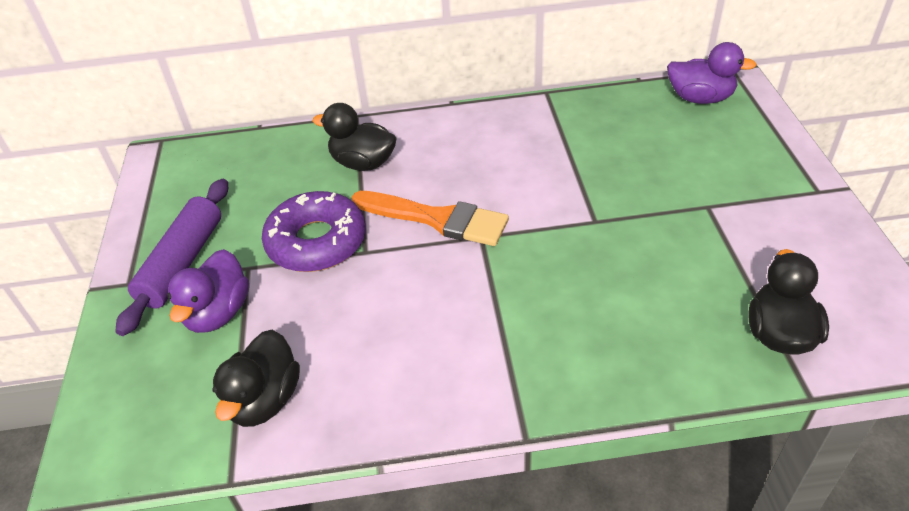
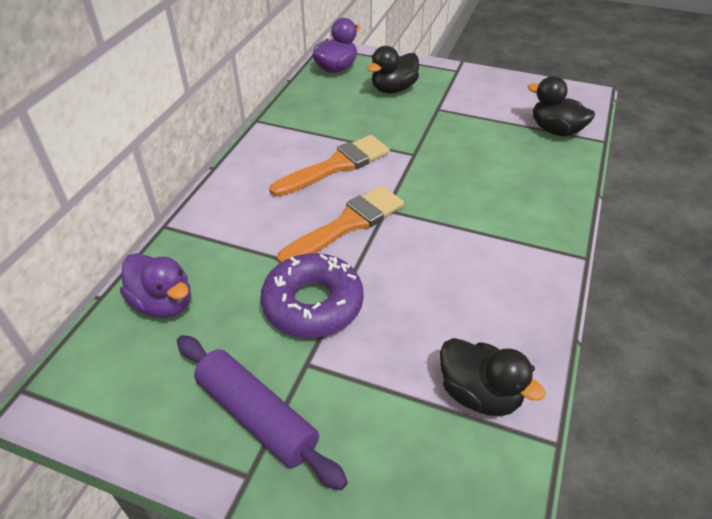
camera: 65 degrees left, 0 degrees up
(218, 313) = (352, 402): purple duck -> purple duck (163, 303)
(363, 163) = (236, 242): black duck -> black duck (393, 89)
(521, 173) = (336, 166): none -> orange brush

